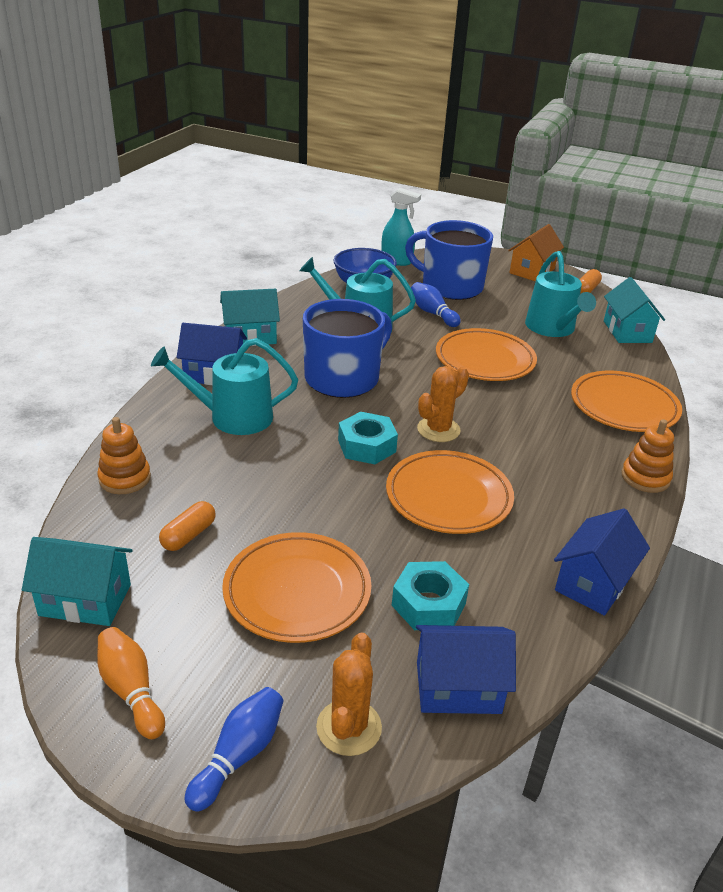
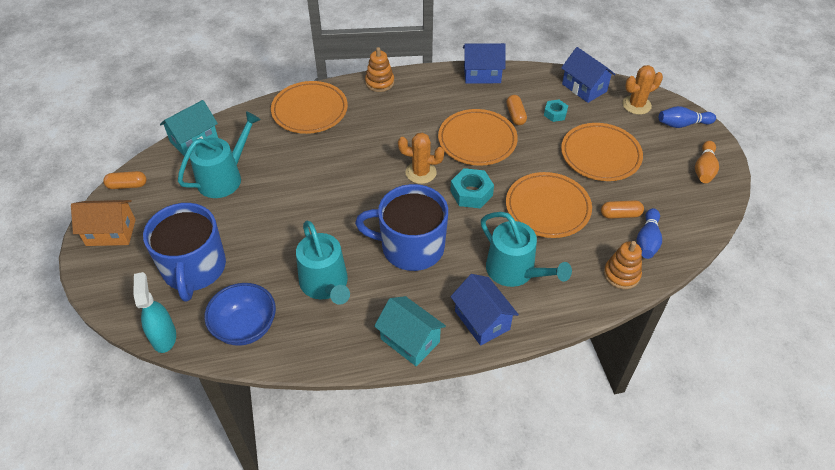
camera: 125 degrees left, 15 degrees up
(85, 600) = (696, 219): turquoise house -> none
(428, 604) = (555, 113): turquoise nut -> turquoise nut, size x0.63
(432, 313) = (260, 253): blue bowling pin -> blue bowling pin (647, 240)
(464, 560) = (515, 115): none -> orange capsule
(485, 360) = (310, 191): orange plate -> orange plate (547, 208)

